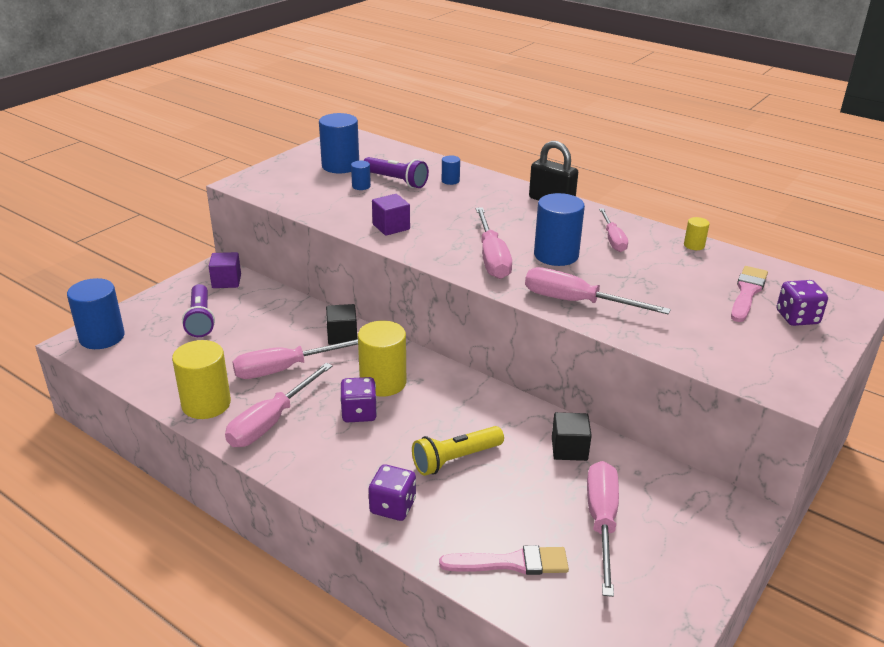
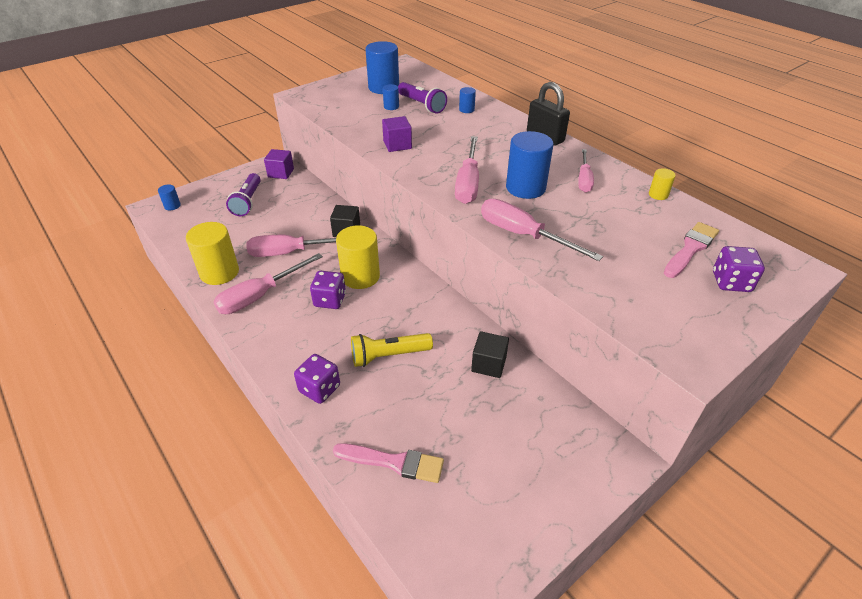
camera: 15 degrees right, 10 degrees up
(102, 337) = (172, 206): blue cylinder -> blue cylinder, size x0.47
(602, 522) = (488, 440): pink screwdriver -> none

